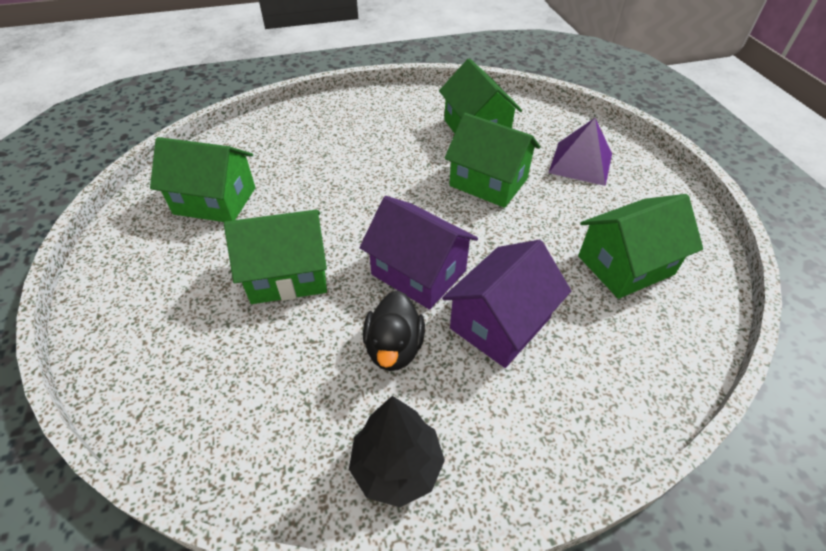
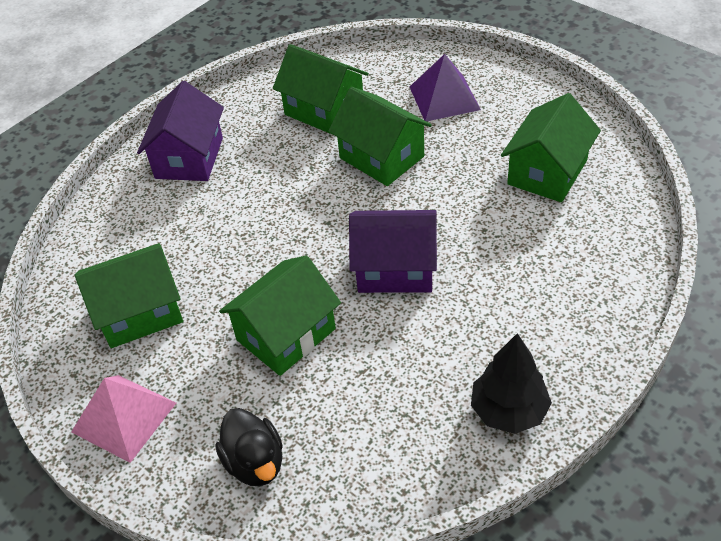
camera: 30 degrees left, 0 degrees up
(126, 267) = (124, 417): none -> pink pyramid
(394, 348) = (431, 336): black duck -> black duck (255, 462)
(488, 182) = (381, 157): green house -> green house turned 45 degrees clockwise
(500, 323) = (493, 270): purple house -> purple house (189, 158)

